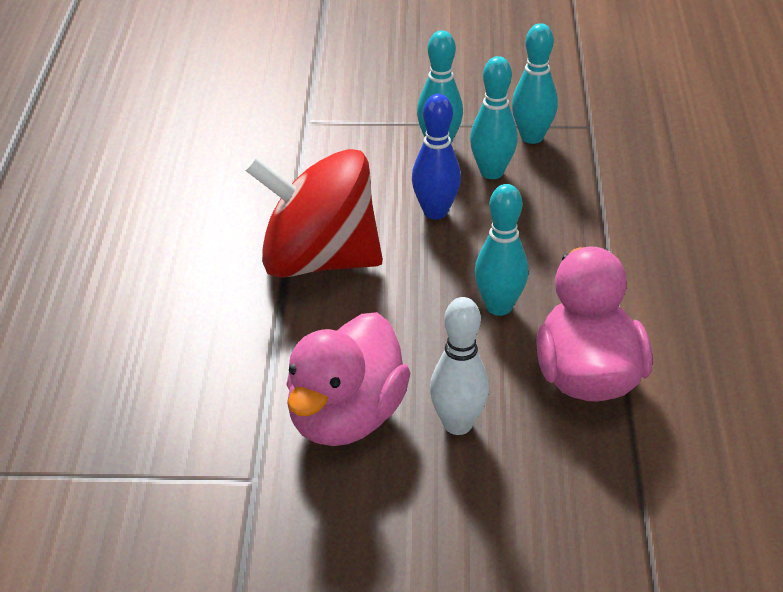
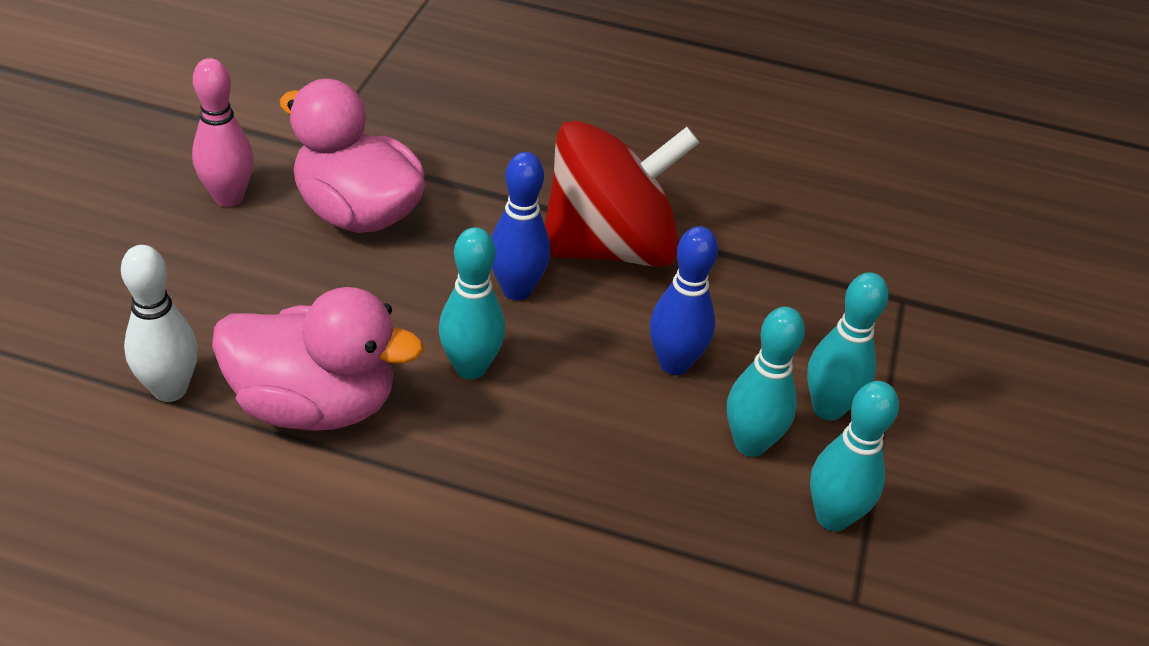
camera: 100 degrees right, 5 degrees up
(318, 261) = (609, 247): red spinning top -> red spinning top turned 45 degrees clockwise
(366, 517) = (228, 197): none -> pink bowling pin
(398, 301) = (516, 290): none -> blue bowling pin
(457, 424) = (305, 283): white bowling pin -> white bowling pin (170, 389)

